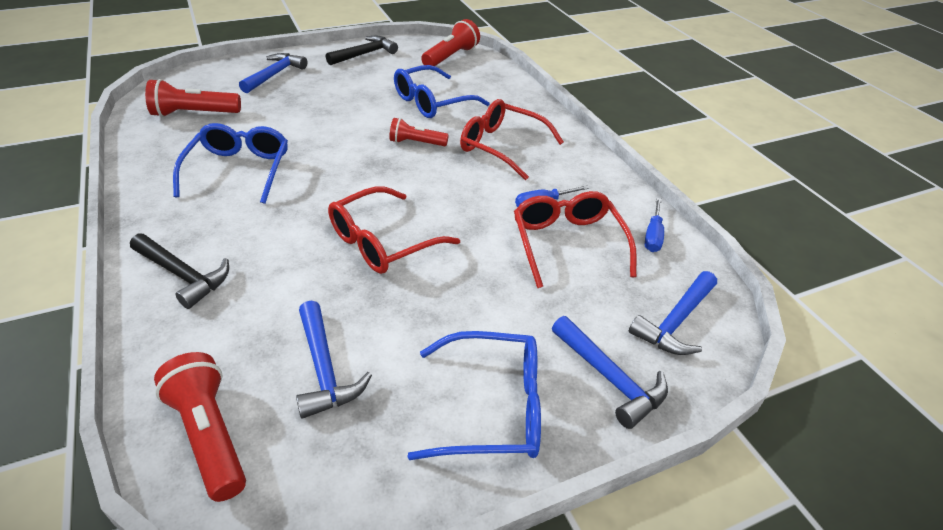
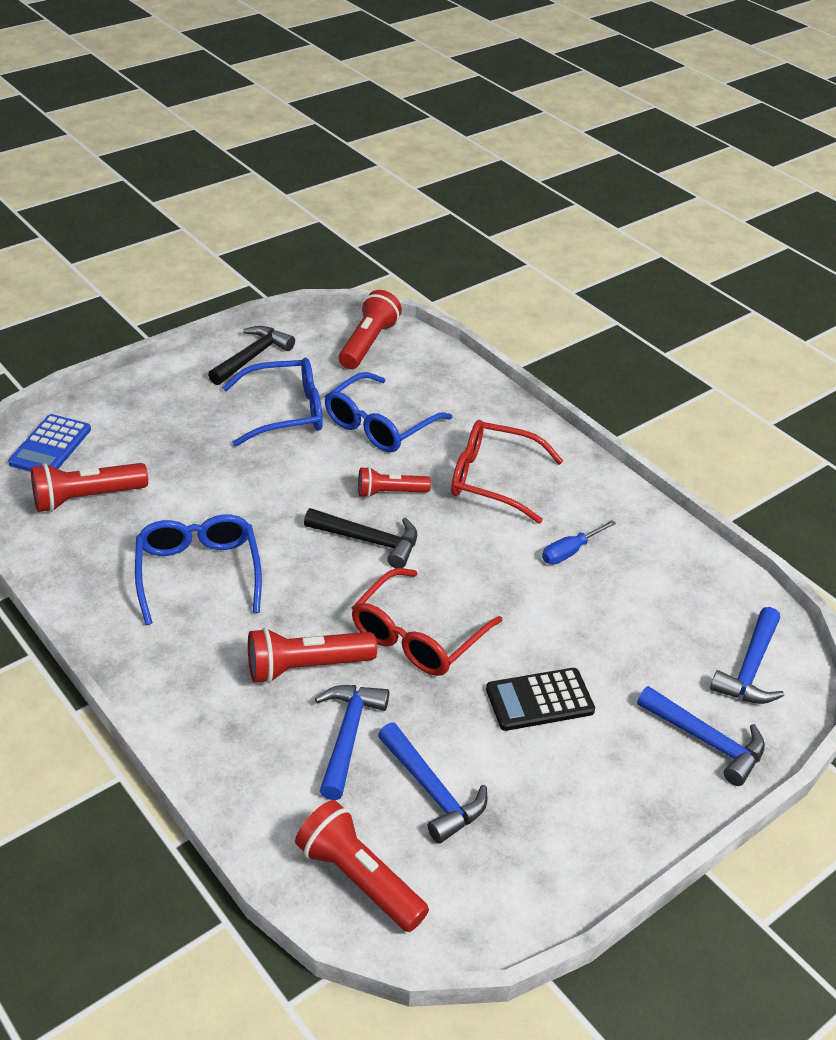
camera: 15 degrees left, 0 degrees up
(183, 275) = (222, 721): black hammer -> black hammer (369, 541)
(193, 82) = (50, 446): none -> blue calculator
(274, 75) = (152, 414): blue hammer -> blue hammer (348, 736)
(277, 248) = (306, 667): none -> red flashlight
(463, 311) = (539, 700): none -> black calculator
(492, 407) = (609, 793): blue glasses -> blue glasses (285, 412)
(567, 243) = (615, 598): red glasses -> none
(653, 235) = (699, 570): blue screwdriver -> none

